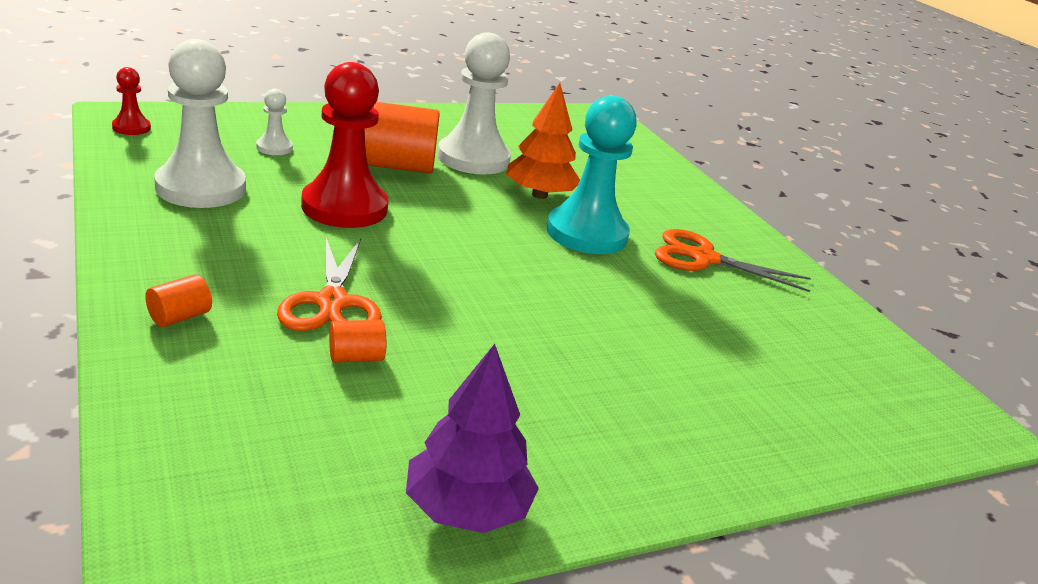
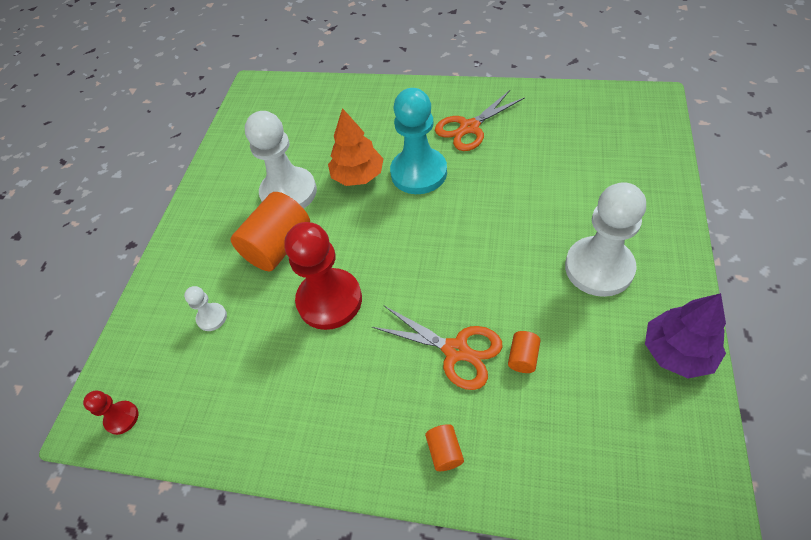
camera: 45 degrees left, 25 degrees up
(201, 188) = (259, 390): white pawn -> white pawn (599, 268)

